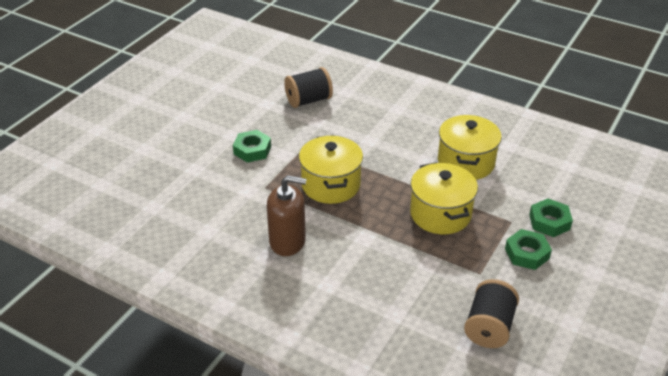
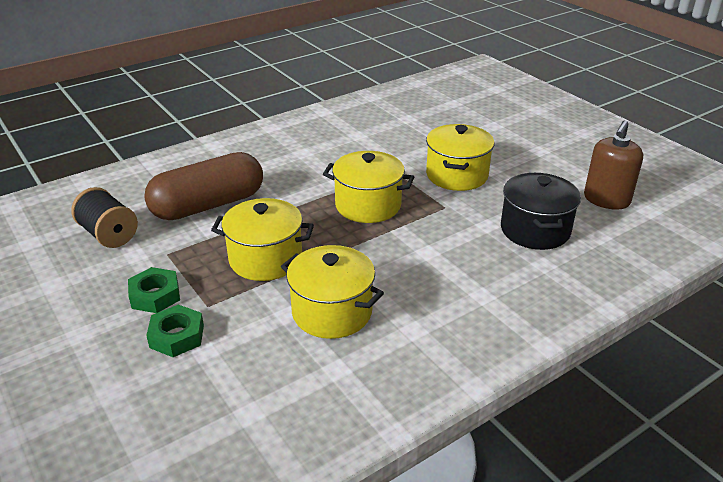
camera: 115 degrees right, 5 degrees down
(252, 150) = (457, 175): green nut -> yellow pot
(287, 241) = (311, 165): brown soap dispenser -> brown soap dispenser (606, 200)
(308, 100) = (535, 230): black spool -> black pot
(398, 282) = (208, 205): none -> brown capsule

